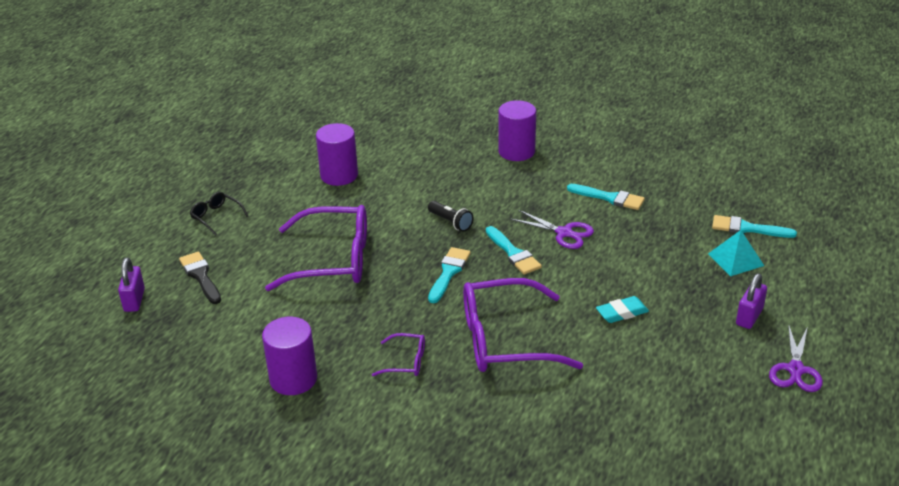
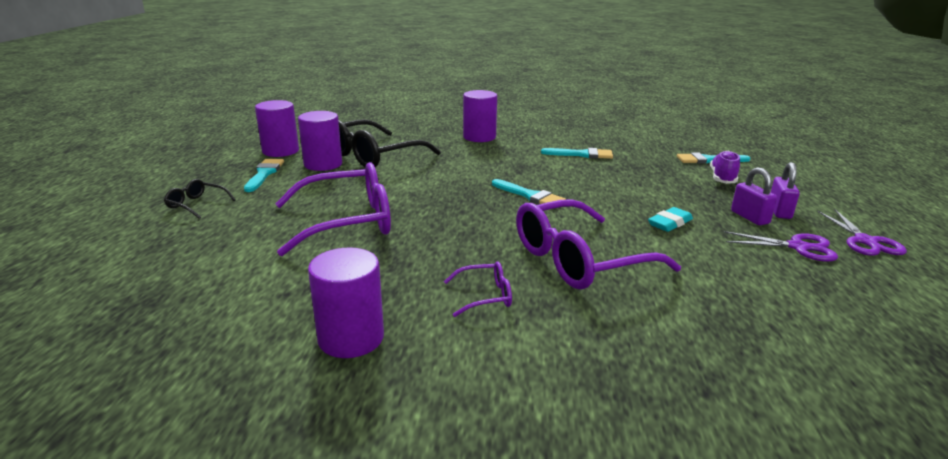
camera: 20 degrees left, 10 degrees down
(134, 300) = (97, 289): purple padlock -> purple padlock (749, 217)
(200, 276) = (188, 254): black brush -> none
(306, 148) = (280, 151): none -> purple cylinder
(392, 169) = (373, 156): none -> black glasses
(449, 272) = (478, 216): turquoise brush -> turquoise brush (264, 174)
(450, 222) = (453, 182): black flashlight -> none
(564, 233) = (563, 178): purple scissors -> purple scissors (797, 247)
(735, 259) = (722, 178): turquoise pyramid -> purple shoe

